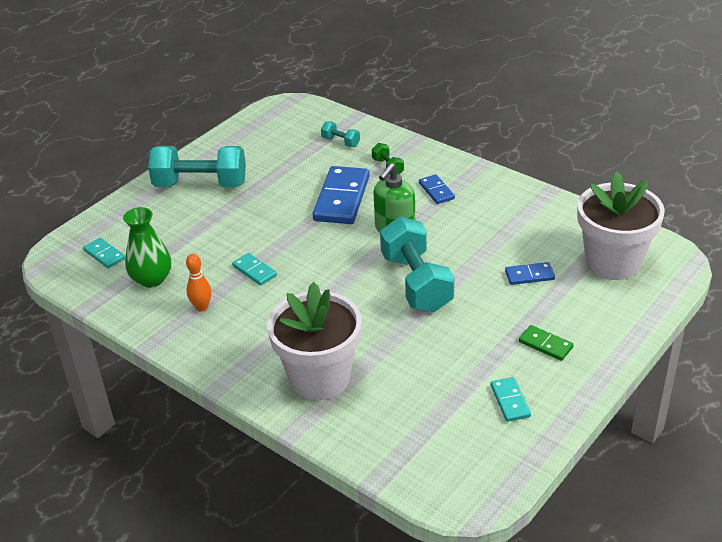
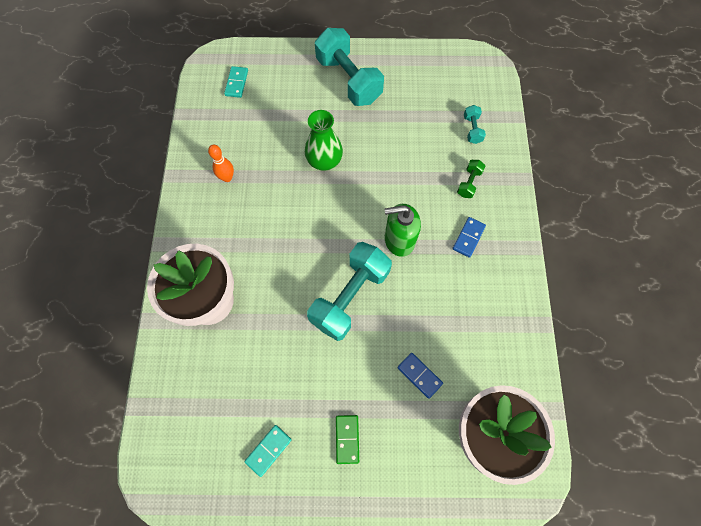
camera: 50 degrees right, 30 degrees up
(152, 279) = (233, 128): green vase -> green vase (324, 161)
(254, 271) = (285, 182): turquoise domino -> none
(341, 198) = (405, 179): blue domino -> none

